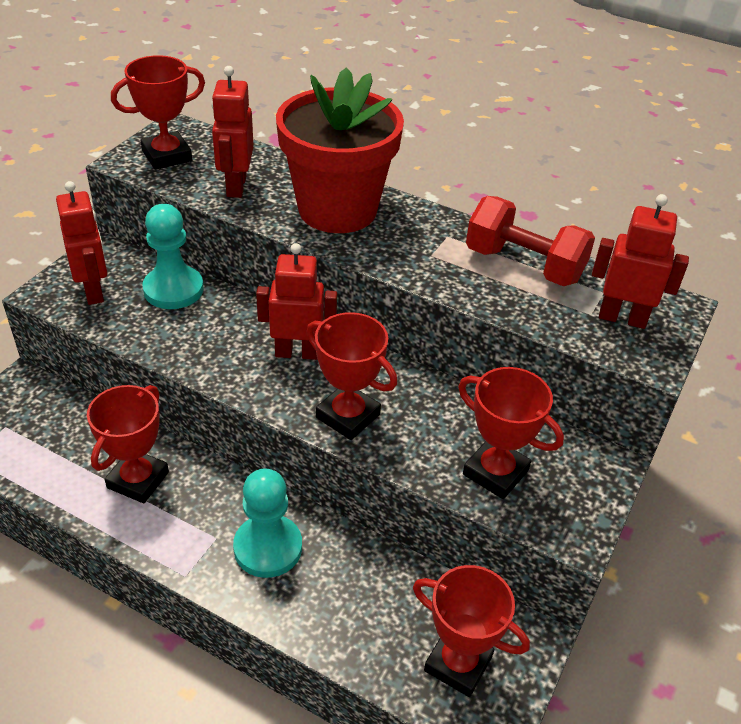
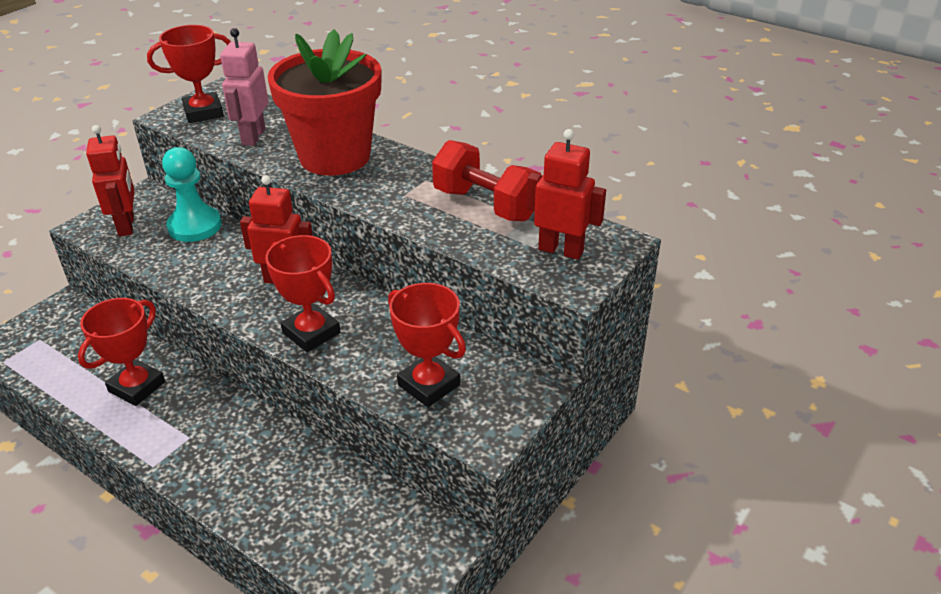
camera: 10 degrees right, 5 degrees down
(236, 186) = (253, 137): red robot -> pink robot
(268, 548) = (232, 448): turquoise pawn -> none
(458, 663) = (372, 555): red trophy -> none

